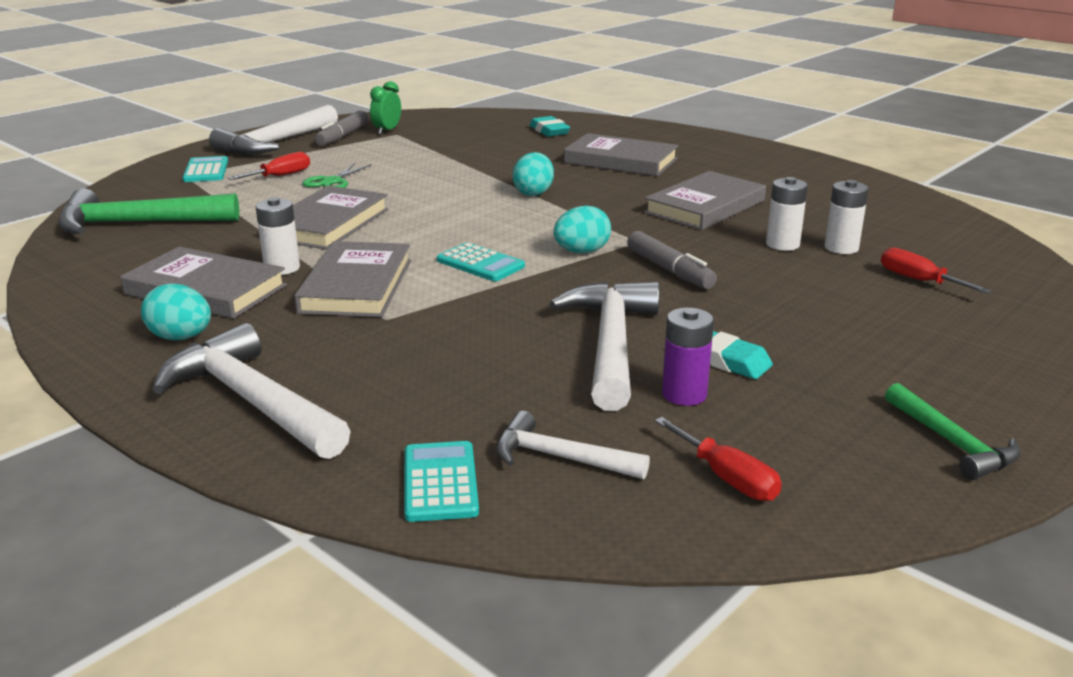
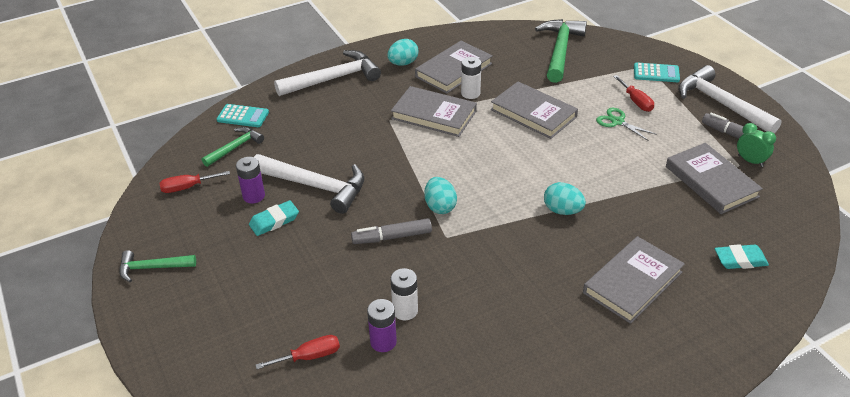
camera: 110 degrees right, 15 degrees up
(480, 263) = (442, 162): turquoise calculator -> none
(560, 458) = (235, 147): white hammer -> green hammer
(705, 207) = (498, 296): grey book -> grey book (711, 181)
(841, 248) = (383, 342): white battery -> purple battery

